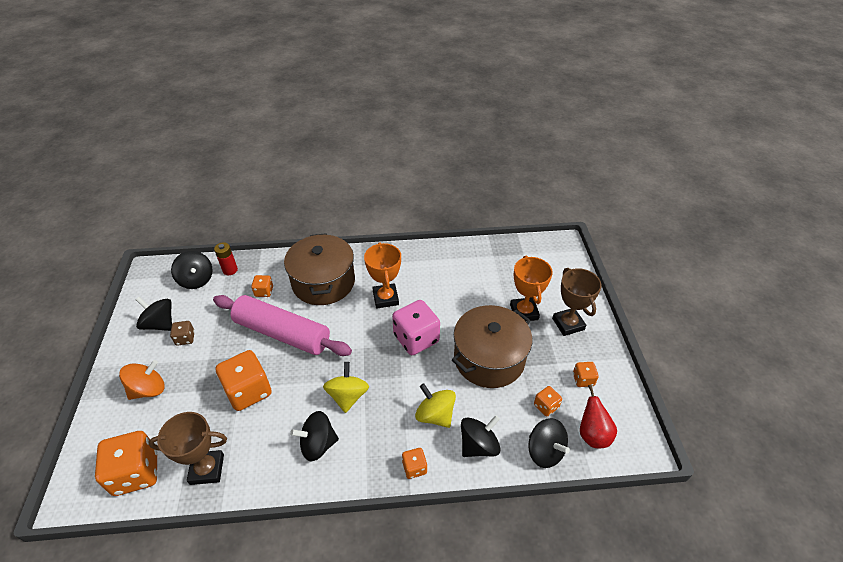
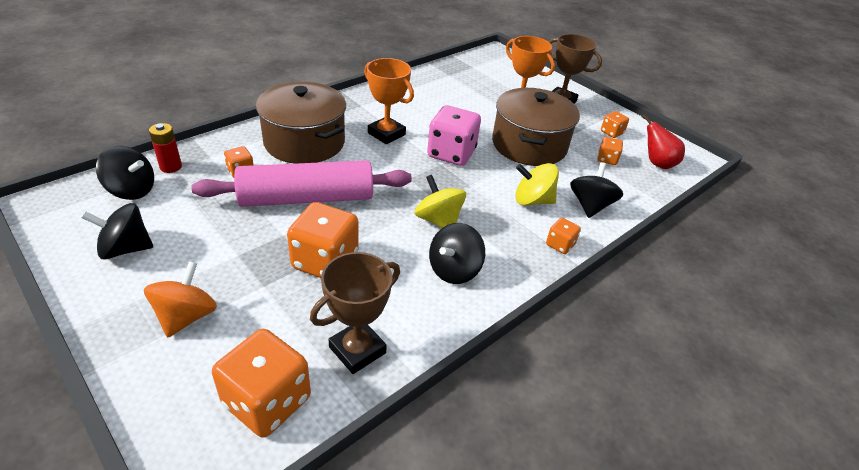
camera: 40 degrees left, 5 degrees down
(185, 338) = (182, 248): brown dice -> none
(545, 451) = (640, 188): black spinning top -> none

